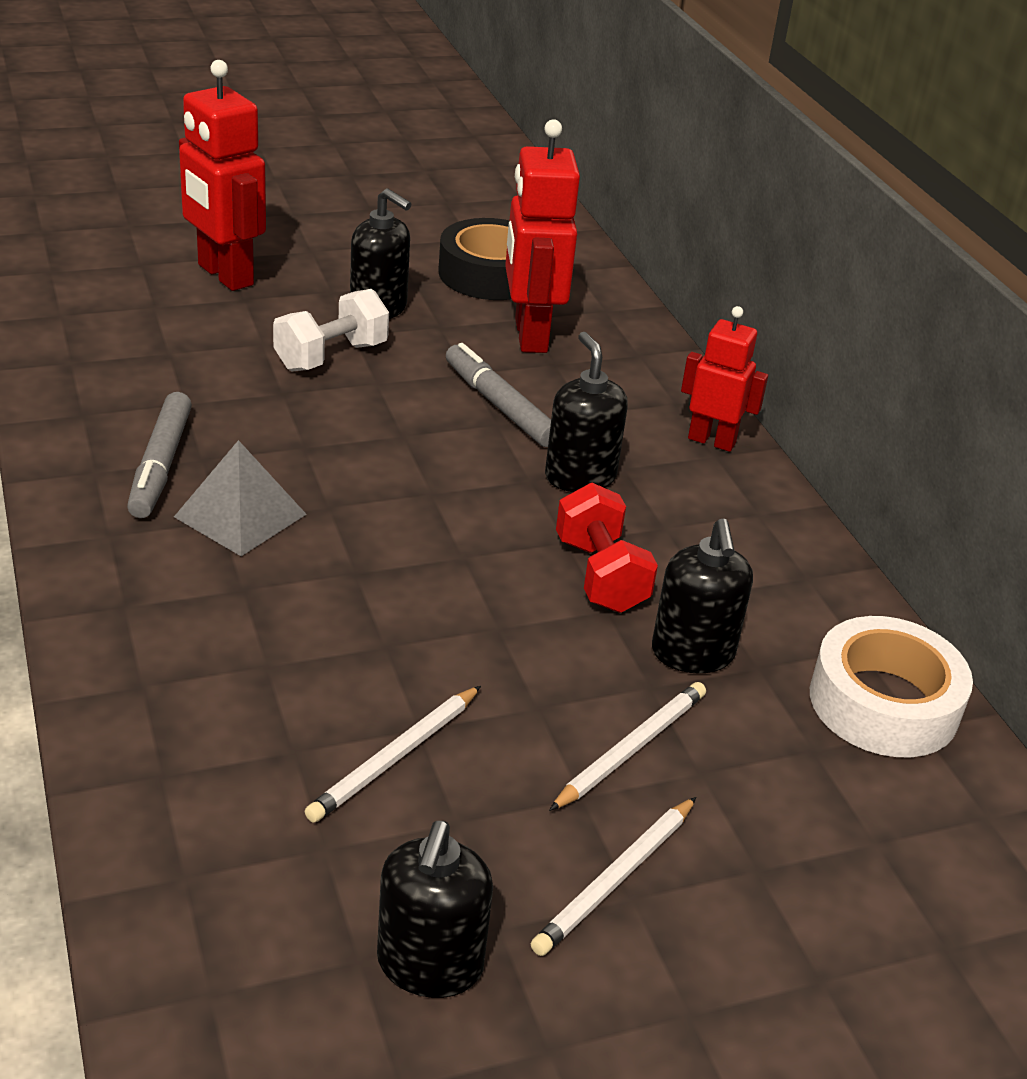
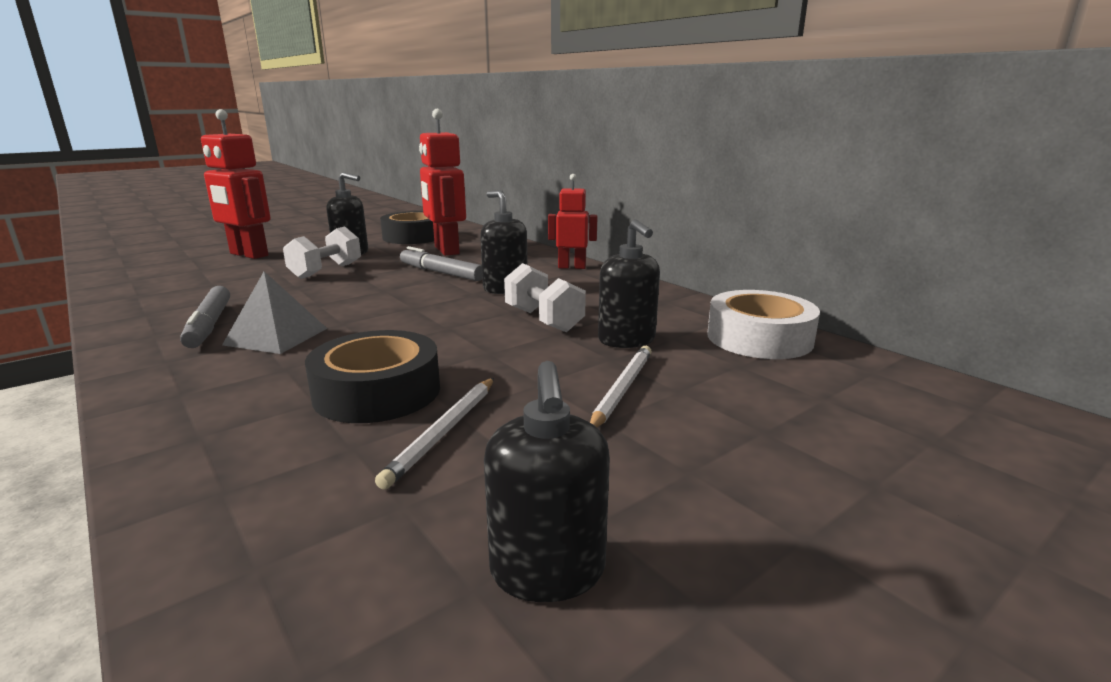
camera: 15 degrees left, 15 degrees down
(340, 666) = (377, 392): none -> black tape
(600, 575) = (543, 320): red dumbbell -> white dumbbell
(616, 878) = (668, 462): white pencil -> none

